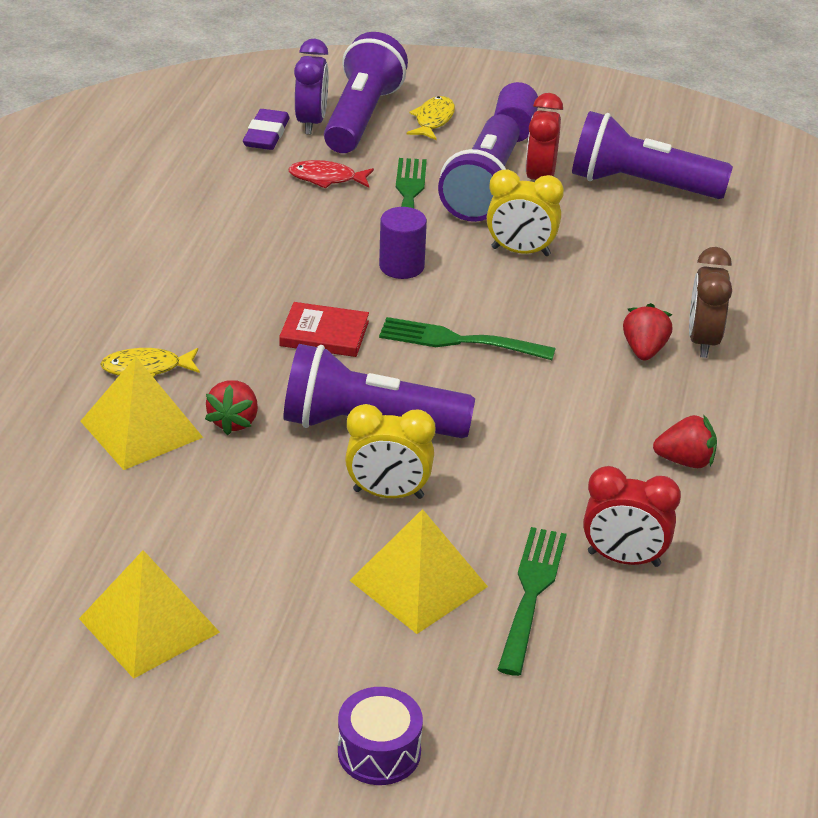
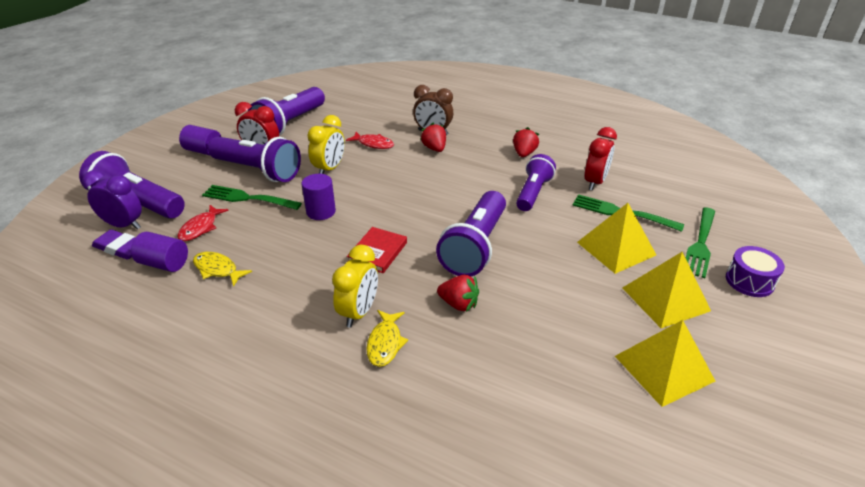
camera: 75 degrees left, 0 degrees up
(141, 429) = (456, 353): yellow pyramid -> yellow pyramid (665, 299)
(246, 173) = (164, 264): none -> purple cylinder
(388, 494) = (540, 248): yellow clock -> yellow clock (359, 312)
(433, 120) = (167, 176): yellow fish -> yellow fish (217, 269)
(458, 341) = (405, 202): green fork -> green fork (700, 244)
(550, 479) = (533, 193): none -> purple flashlight
(622, 281) = (373, 144): none -> red fish
(644, 350) = (434, 148): red strawberry -> red strawberry turned 45 degrees clockwise

